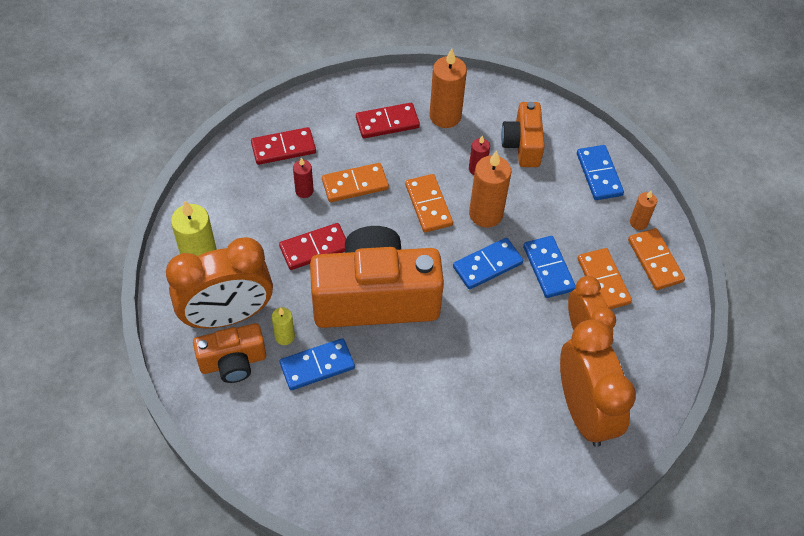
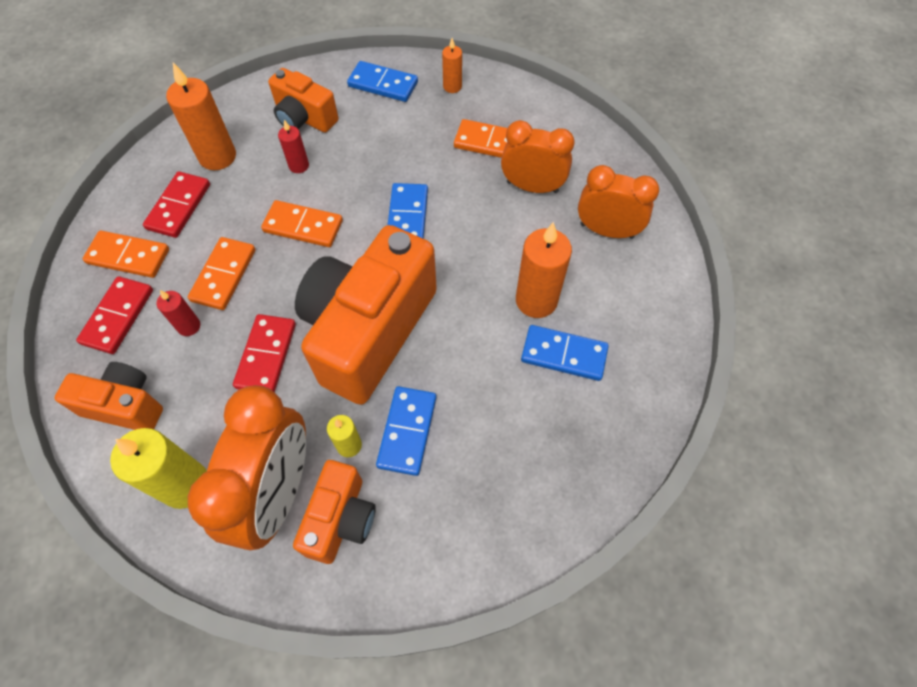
camera: 55 degrees left, 5 degrees up
(228, 195) = (125, 405): none -> orange camera
(486, 214) = (352, 187): orange candle -> orange candle (536, 300)
(548, 268) = (447, 173): blue domino -> blue domino (564, 354)
(584, 411) = (606, 231): orange clock -> orange clock, size x0.65
(655, 261) = (497, 98): orange domino -> orange domino (128, 256)

